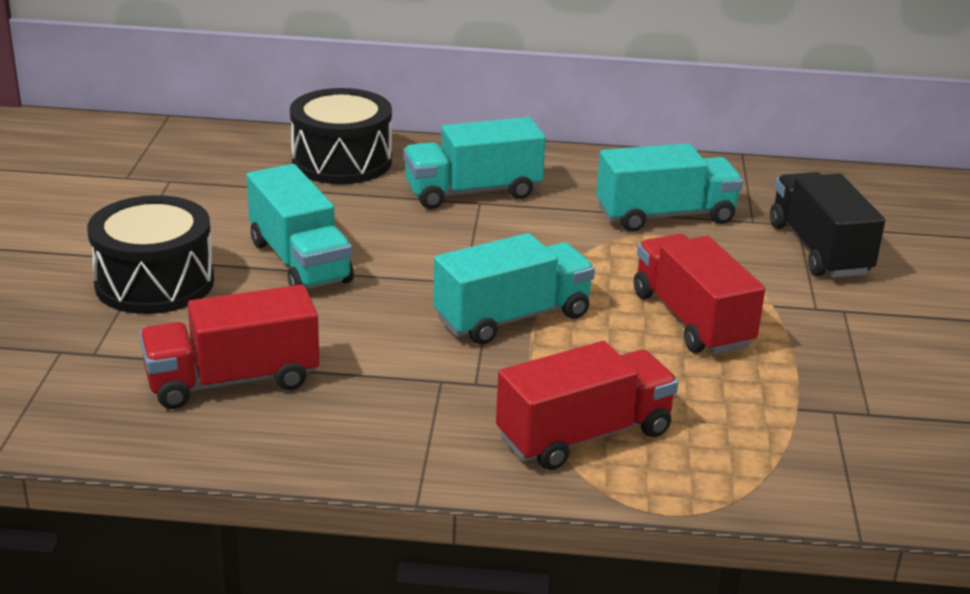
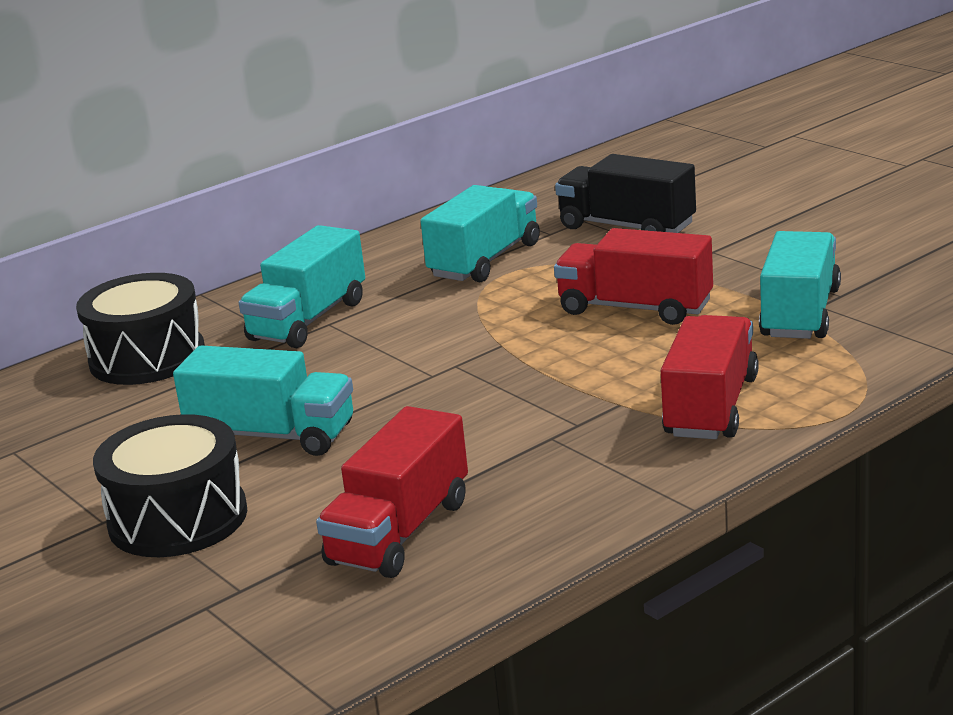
camera: 40 degrees left, 5 degrees down
(512, 317) = (516, 375): turquoise truck -> turquoise truck (800, 313)

